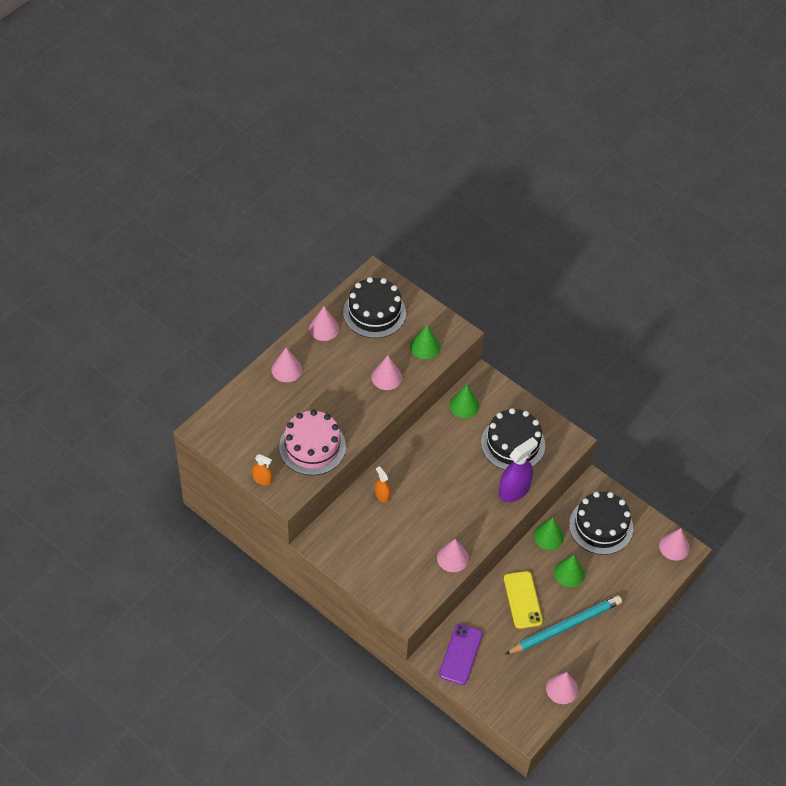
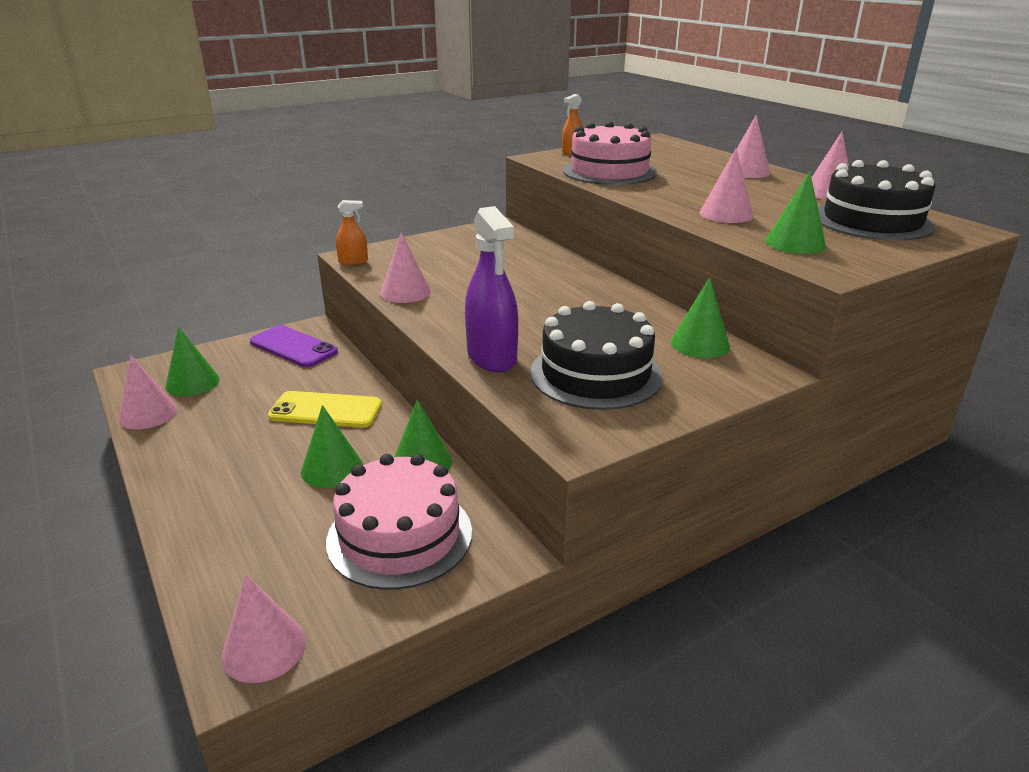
camera: 110 degrees right, 25 degrees down
(382, 495) = (544, 265): orange spray bottle -> orange spray bottle (353, 261)
(523, 687) = (192, 383): none -> green cone
(565, 626) = (241, 440): turquoise pencil -> none
(601, 526) = (399, 536): black cake -> pink cake

